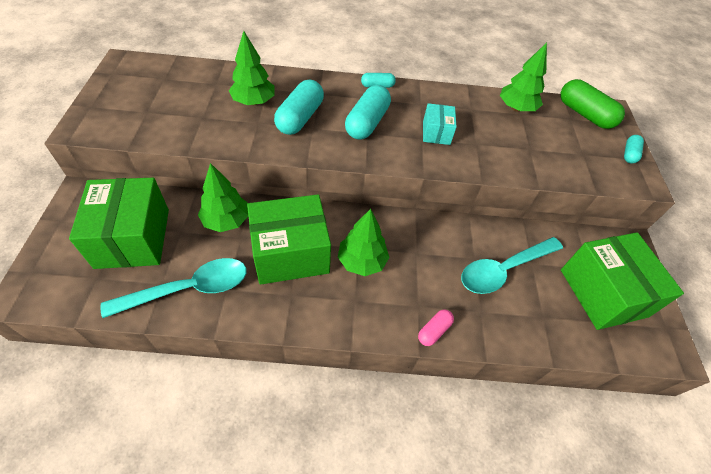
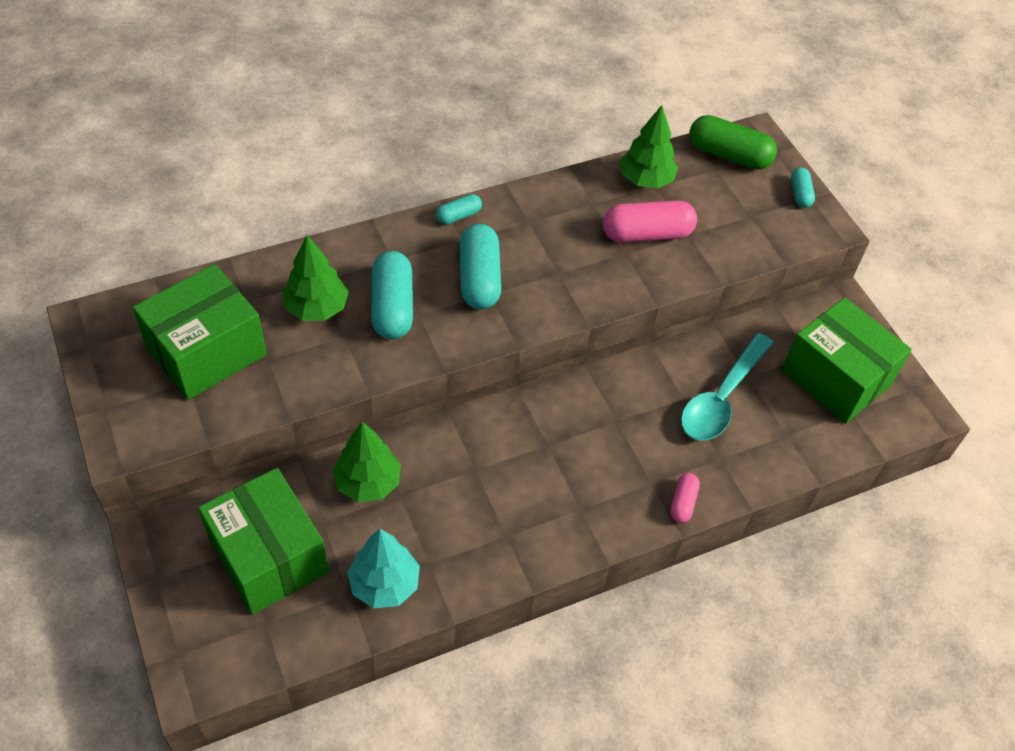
camera: 25 degrees left, 0 degrees up
(188, 289) = (384, 584): turquoise spoon -> turquoise tree
(290, 253) = (473, 487): green box -> green box (206, 351)
(362, 261) = (561, 460): green tree -> none
(436, 133) = (570, 257): turquoise box -> none
(499, 138) = (647, 234): none -> pink capsule

